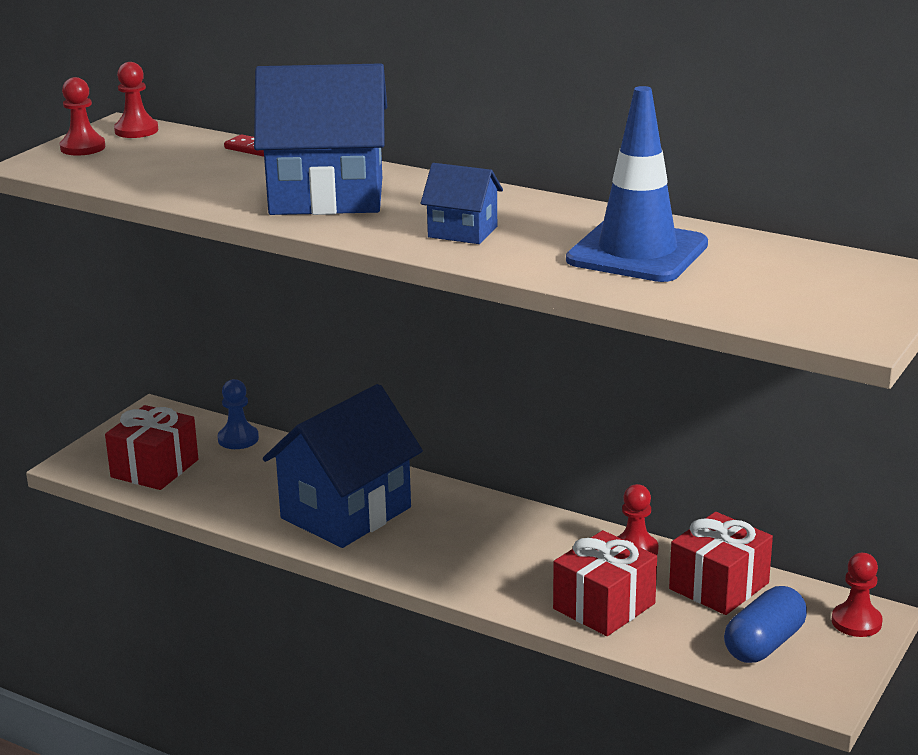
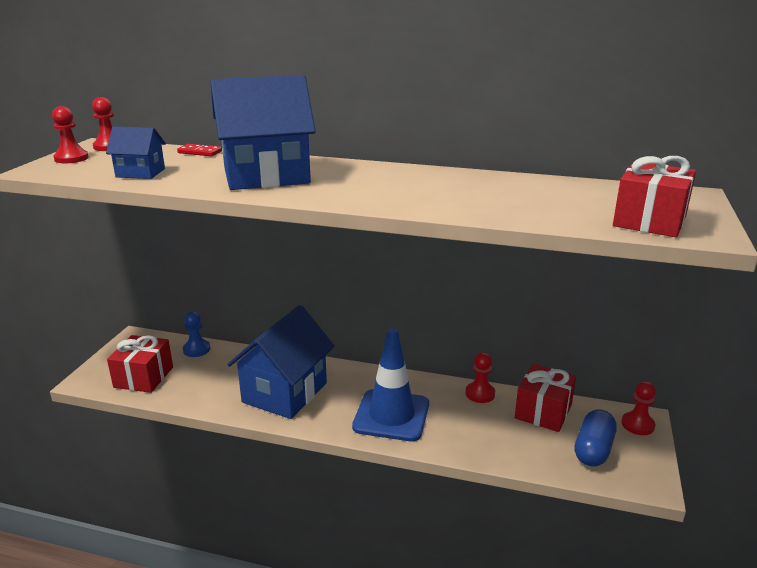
camera: 15 degrees left, 0 degrees up
(462, 232) = (378, 191): blue house -> blue house (140, 173)
(604, 606) = (480, 437): red gift -> red gift (650, 221)
(637, 252) = (508, 195): blue traffic cone -> blue traffic cone (391, 415)

